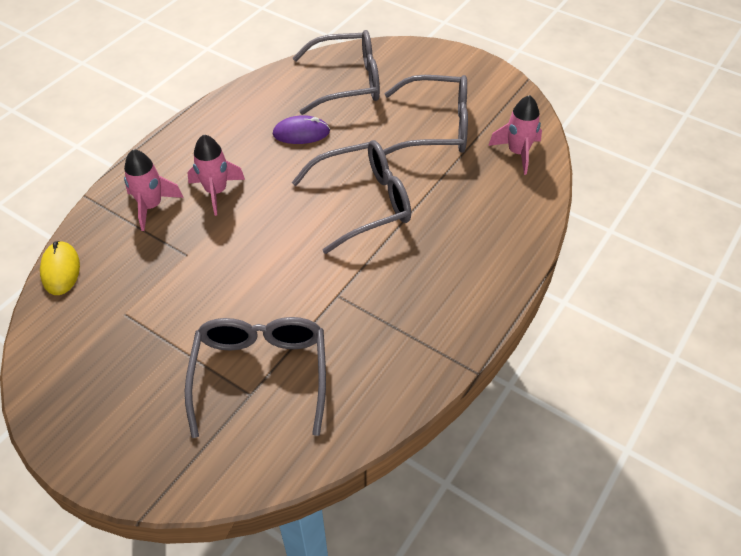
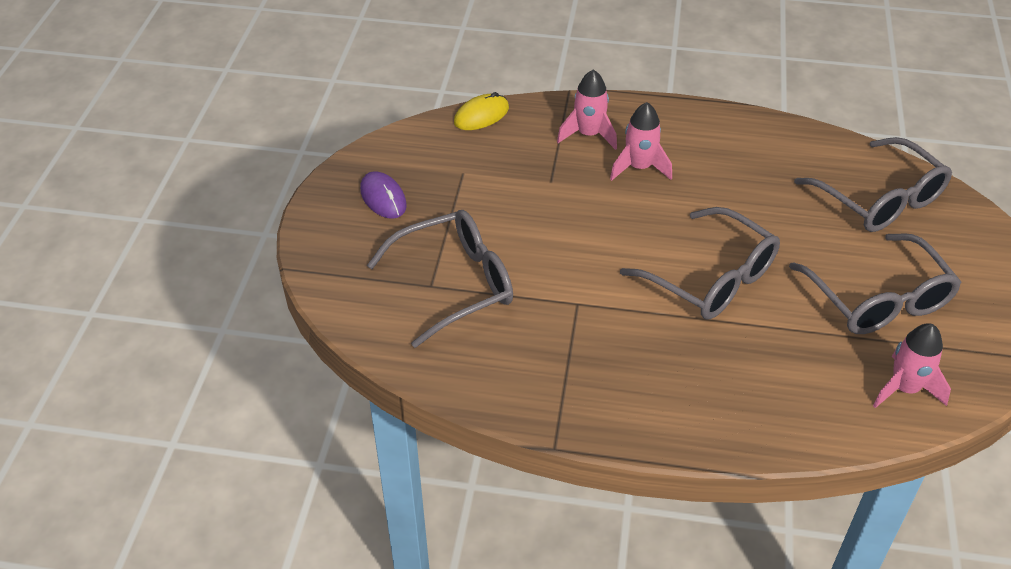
camera: 65 degrees right, 5 degrees down
(301, 133) = (768, 194): purple mouse -> purple mouse (383, 198)

